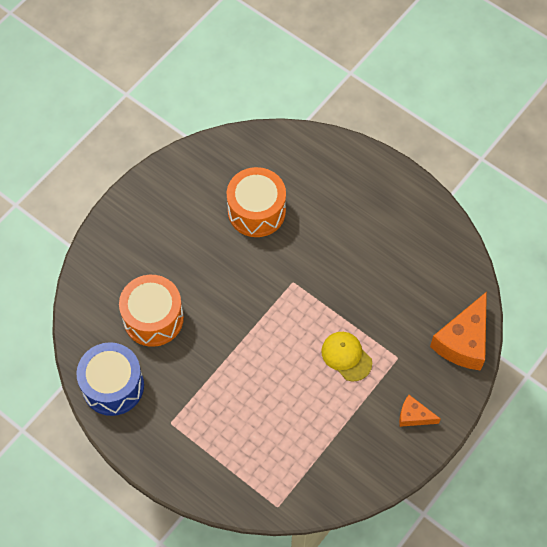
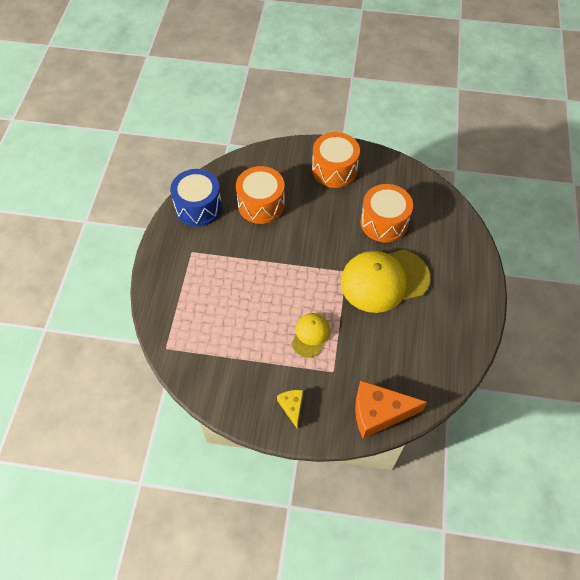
camera: 60 degrees right, 5 degrees down
(156, 219) = (334, 169): none -> orange drum
(325, 252) = (384, 280): none -> yellow cap
(414, 416) = (292, 407): orange cheese -> yellow cheese

